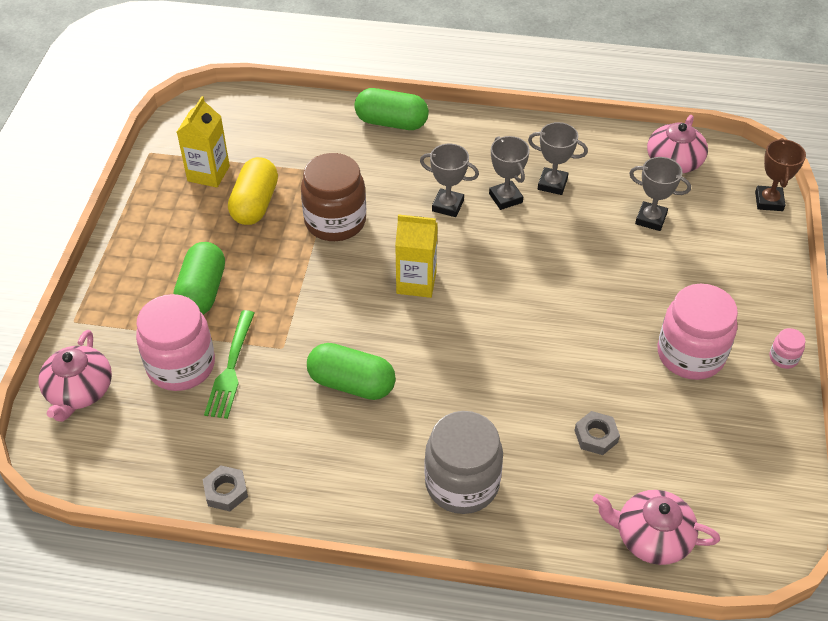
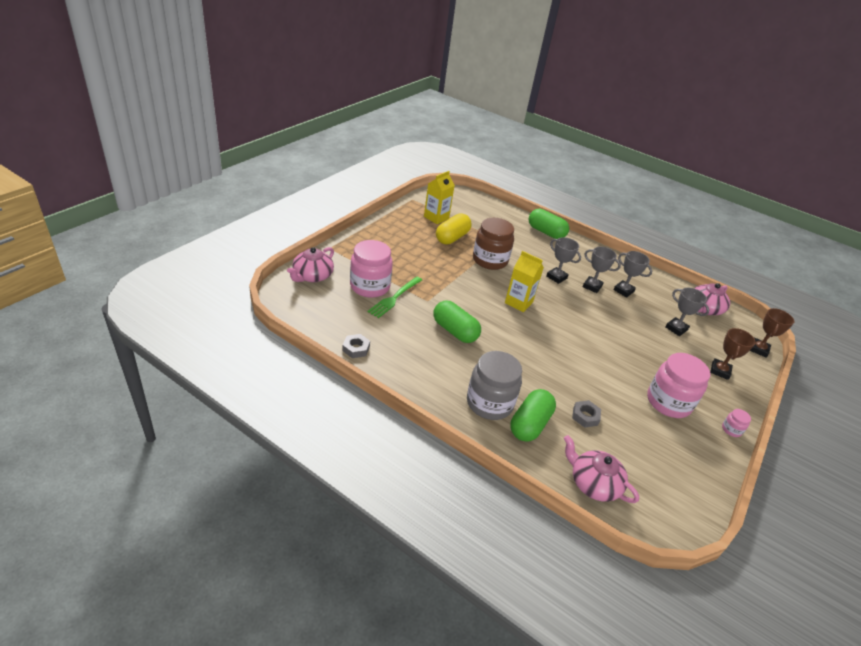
camera: 20 degrees right, 10 degrees down
(202, 291) = (401, 261): green capsule -> green capsule (529, 424)
(505, 198) = (592, 286): grey trophy -> grey trophy turned 60 degrees counterclockwise
(734, 265) = (720, 371): none -> brown trophy

